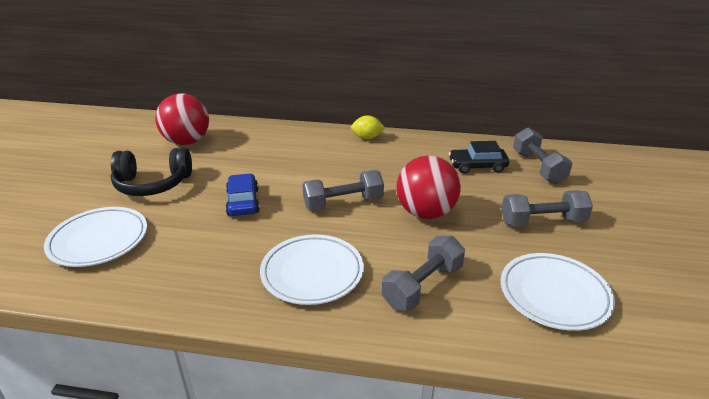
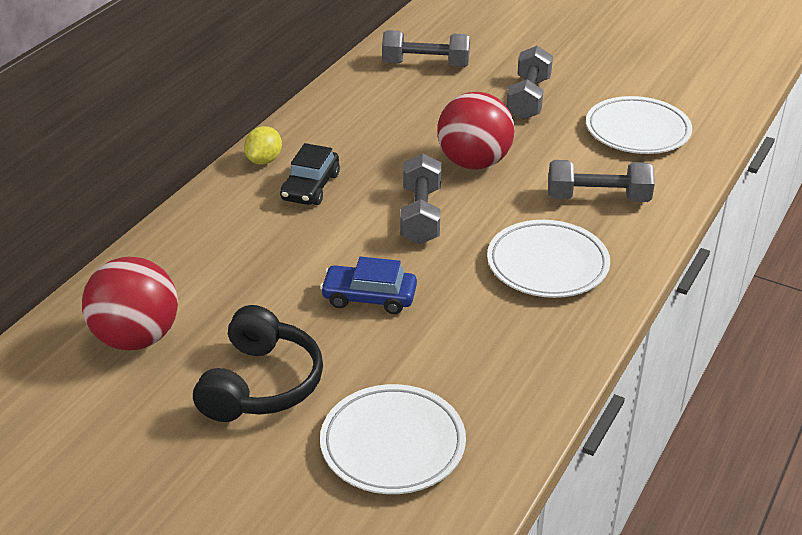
camera: 70 degrees left, 5 degrees up
(422, 286) = (598, 198): grey dumbbell -> grey dumbbell turned 60 degrees counterclockwise
(477, 166) = (397, 101): black car -> black car (310, 187)

